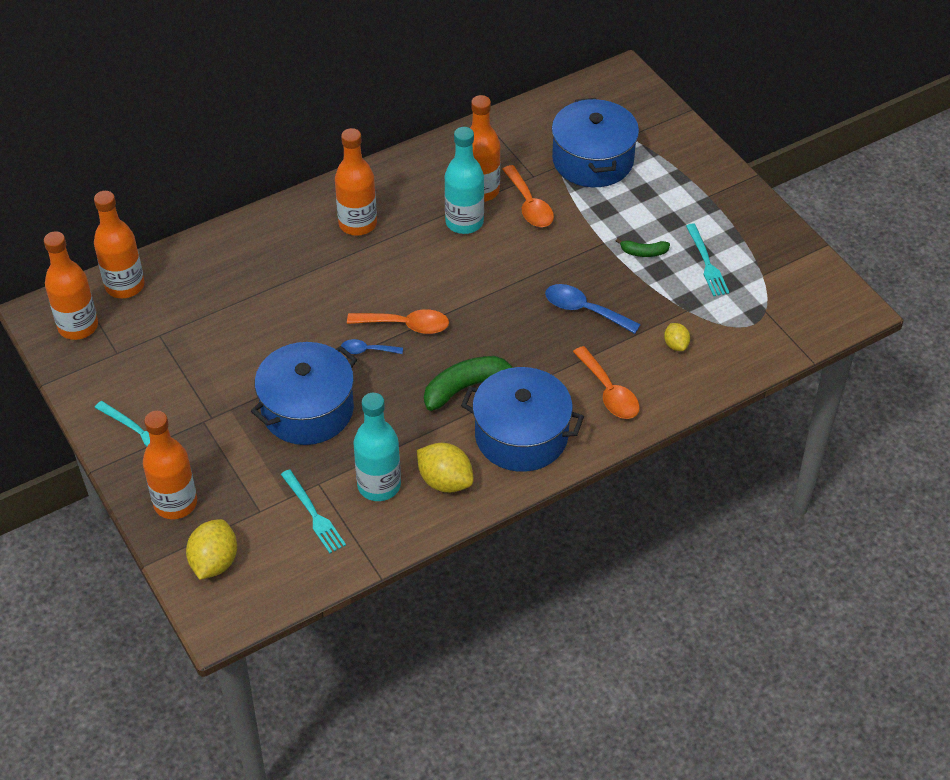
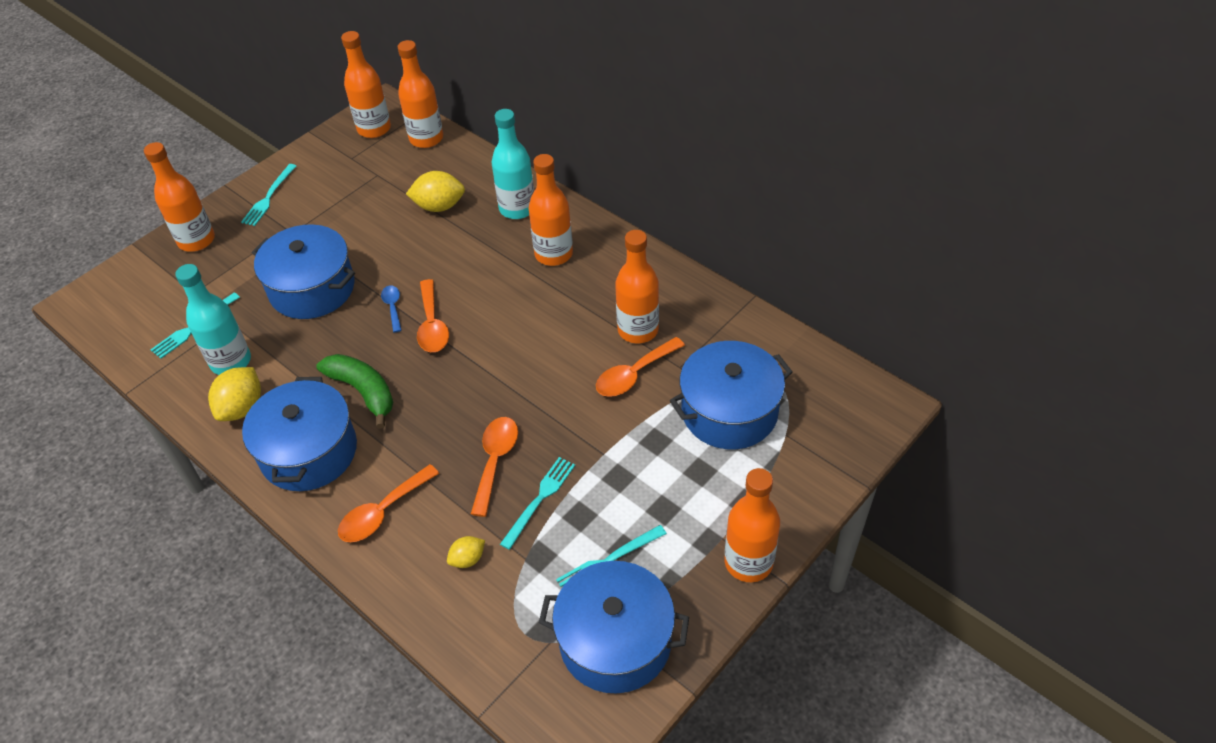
camera: 75 degrees right, 0 degrees up
(214, 562) = (137, 282): yellow lemon -> yellow lemon (439, 206)
(464, 222) = (587, 330): turquoise bottle -> turquoise bottle (517, 208)
(584, 310) = (495, 461): blue spoon -> orange spoon
(635, 290) = (539, 500): none -> turquoise fork
(643, 252) = (602, 494): green banana -> none
(734, 188) = (748, 562): none -> orange bottle
(776, 274) = (615, 641): none -> blue pot

